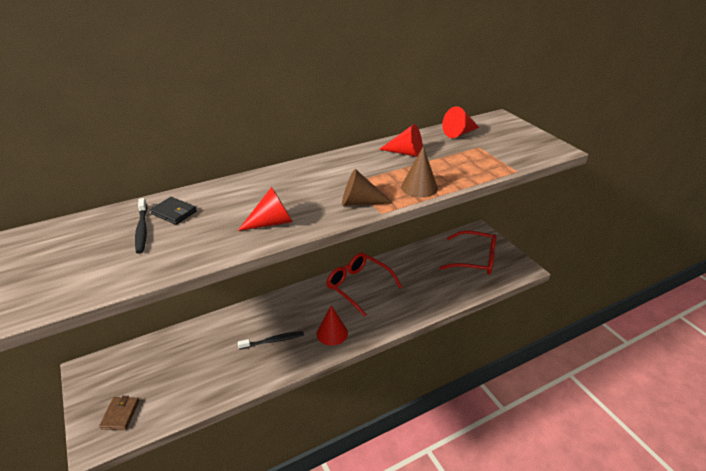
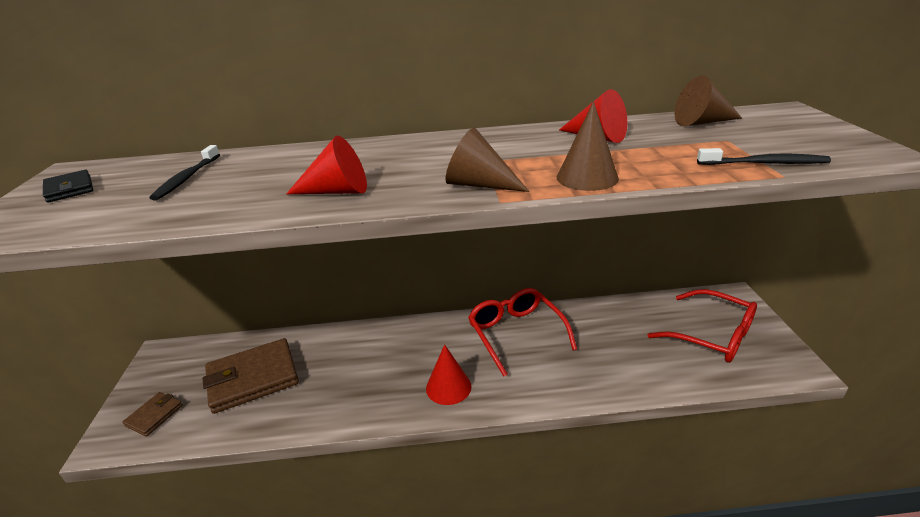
camera: 25 degrees right, 5 degrees down
(174, 212) = (239, 166): black wallet -> black wallet (69, 189)
(183, 366) = (253, 378): none -> brown wallet
(273, 341) = (369, 376): black toothbrush -> black toothbrush (764, 163)
(459, 133) = (702, 122): red cone -> brown cone

